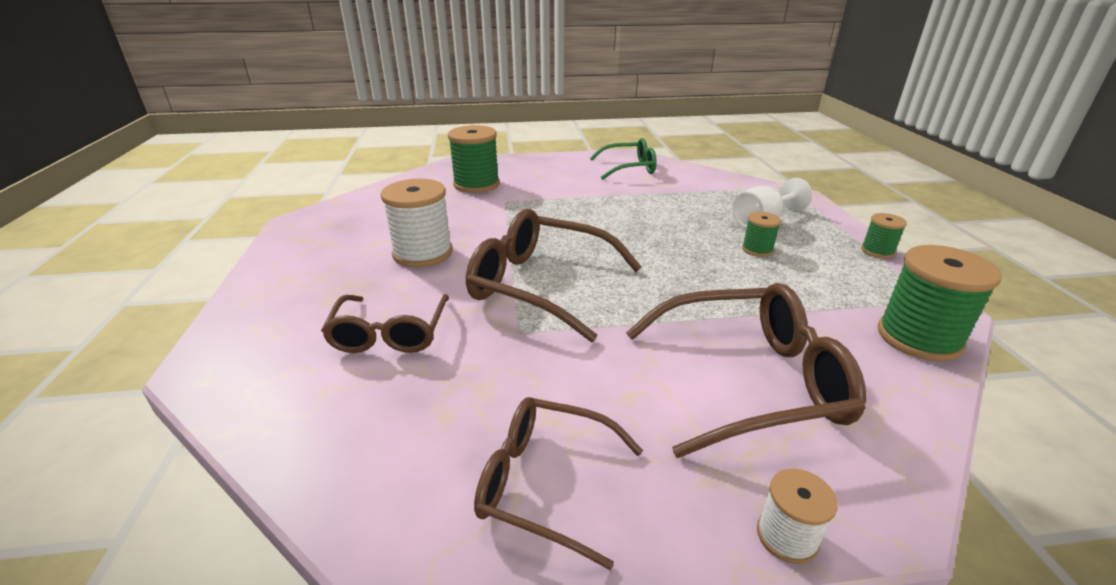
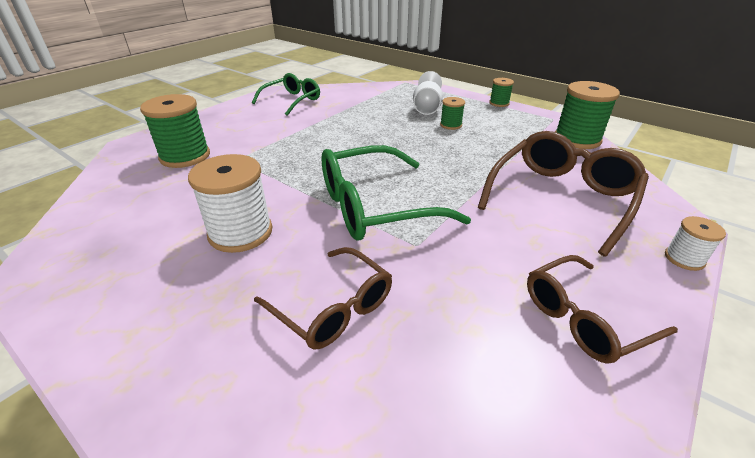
camera: 45 degrees left, 5 degrees up
(541, 285) = (375, 207): brown glasses -> green glasses

